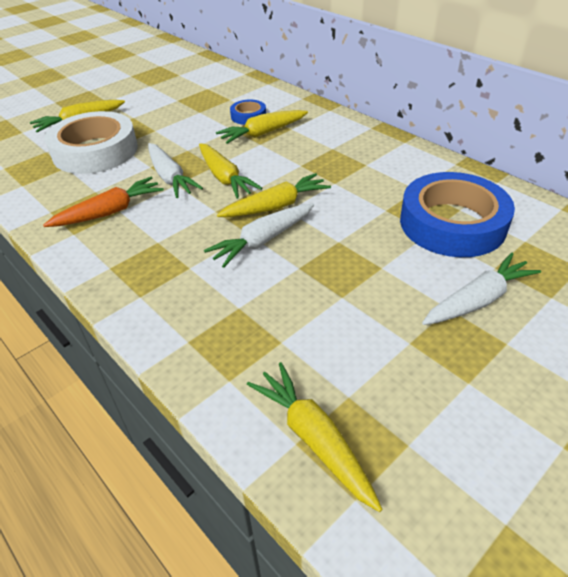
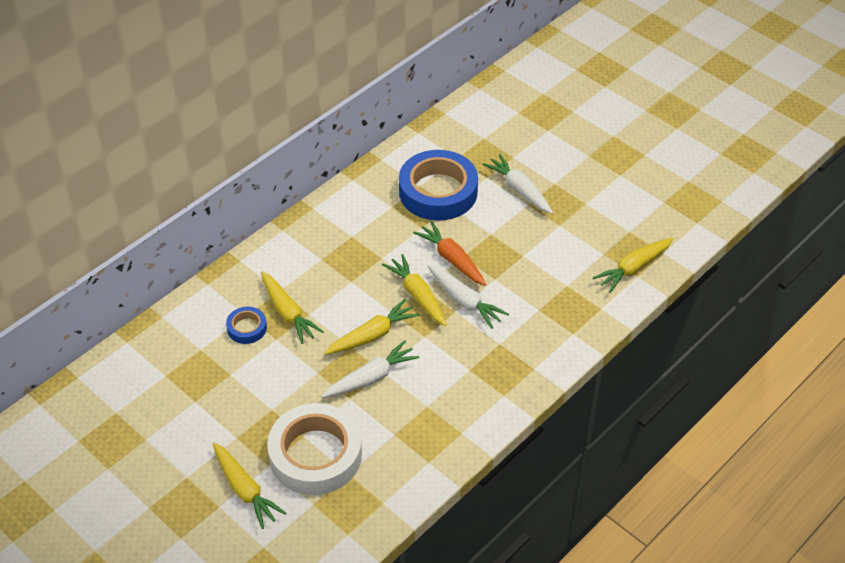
camera: 95 degrees left, 5 degrees up
(109, 212) = (428, 413): orange carrot -> orange carrot (452, 259)

